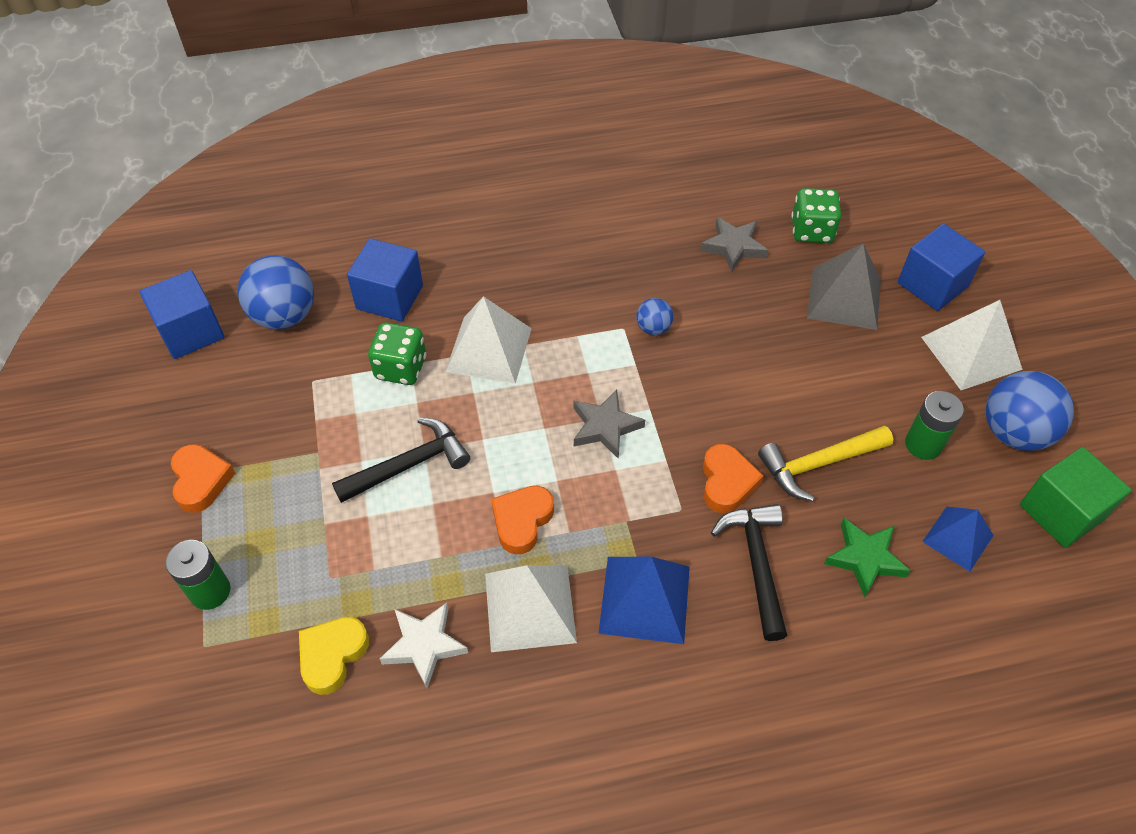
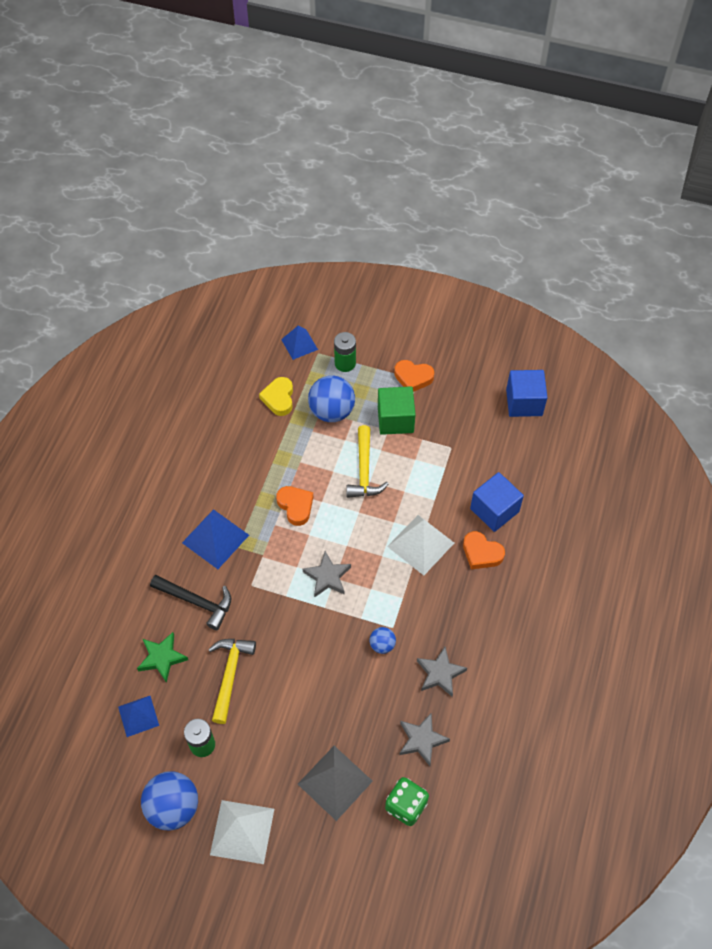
camera: 120 degrees right, 5 degrees up
(195, 687) = (299, 344): none -> blue pyramid
(284, 316) = (510, 451): blue ball -> blue ball (332, 411)
(332, 655) = (279, 398): yellow heart -> yellow heart turned 150 degrees counterclockwise
(401, 368) = (434, 493): green dice -> none
(408, 465) = (364, 470): black hammer -> yellow hammer
(424, 645) = (258, 435): white star -> none
(529, 607) = (246, 487): white pyramid -> none
(646, 262) = (440, 673): none -> grey star
(727, 482) = (251, 618): orange heart -> orange heart (481, 553)
(932, 285) = (309, 854): blue cube -> none
(1061, 512) = (111, 788): green cube -> green cube (395, 419)

